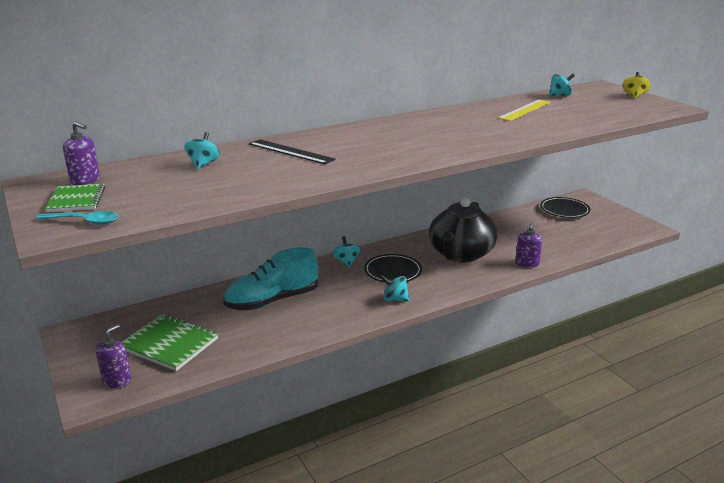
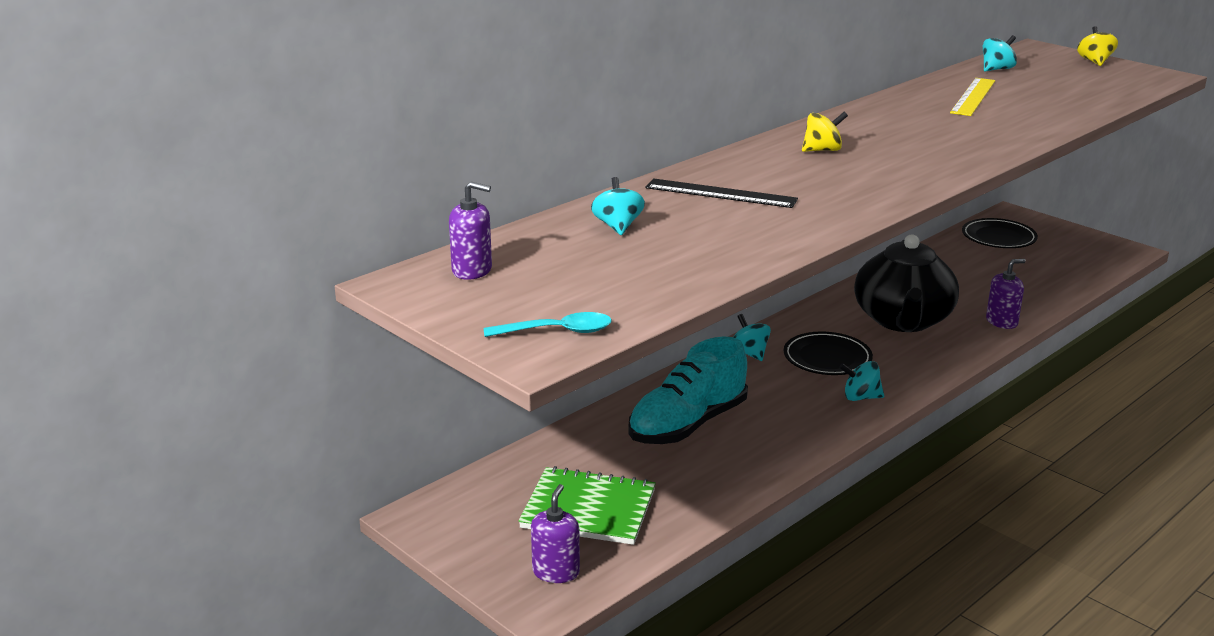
camera: 15 degrees left, 0 degrees up
(77, 200) = (500, 301): green notebook -> none
(387, 132) = (822, 150): none -> yellow spinning top
(527, 263) = (1001, 322): purple soap dispenser -> purple soap dispenser turned 120 degrees counterclockwise

